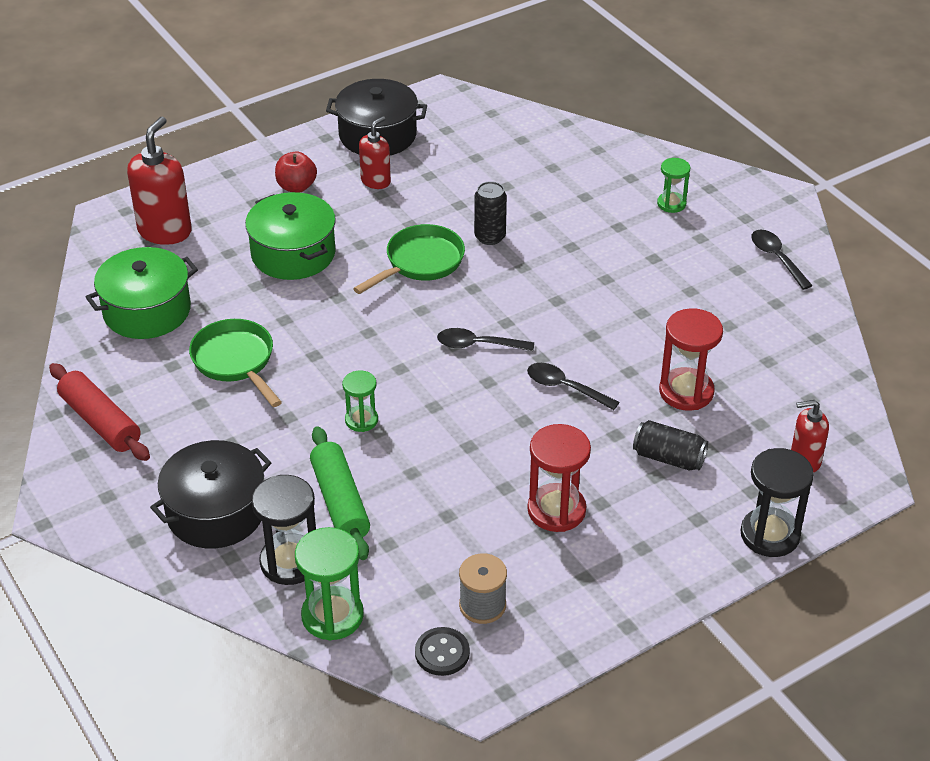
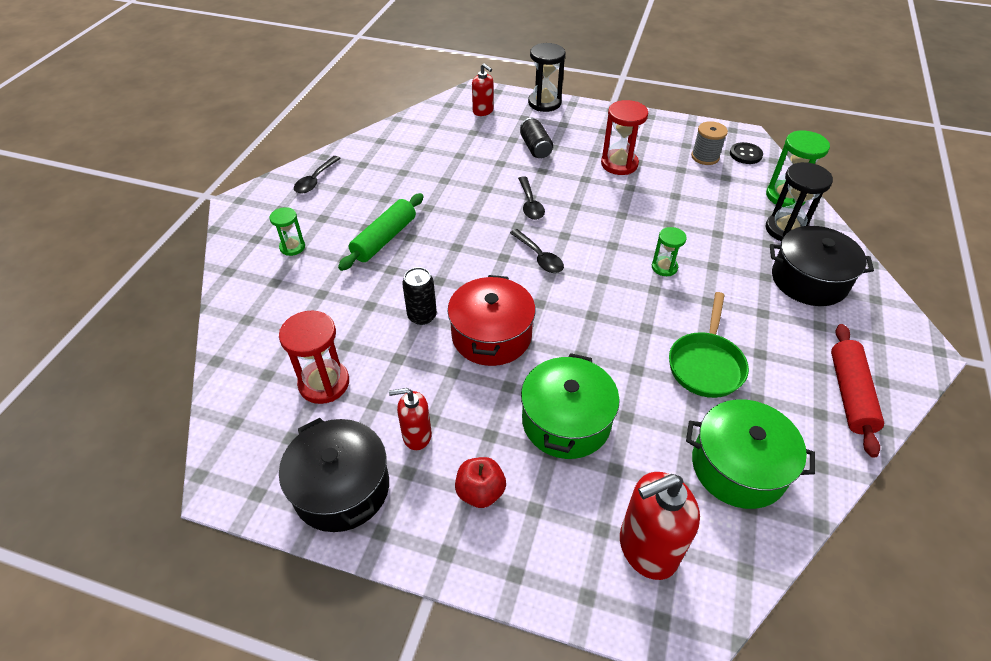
camera: 130 degrees left, 5 degrees up
(340, 502) = (727, 237): green rolling pin -> green rolling pin (384, 239)
(420, 262) = (491, 335): green pan -> red pot
(686, 392) = (478, 163): red hourglass -> red hourglass (324, 383)

